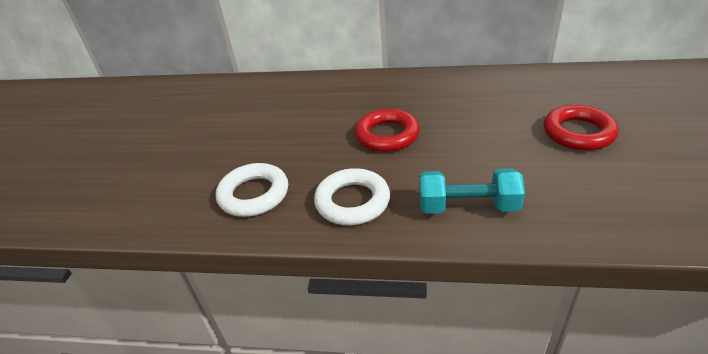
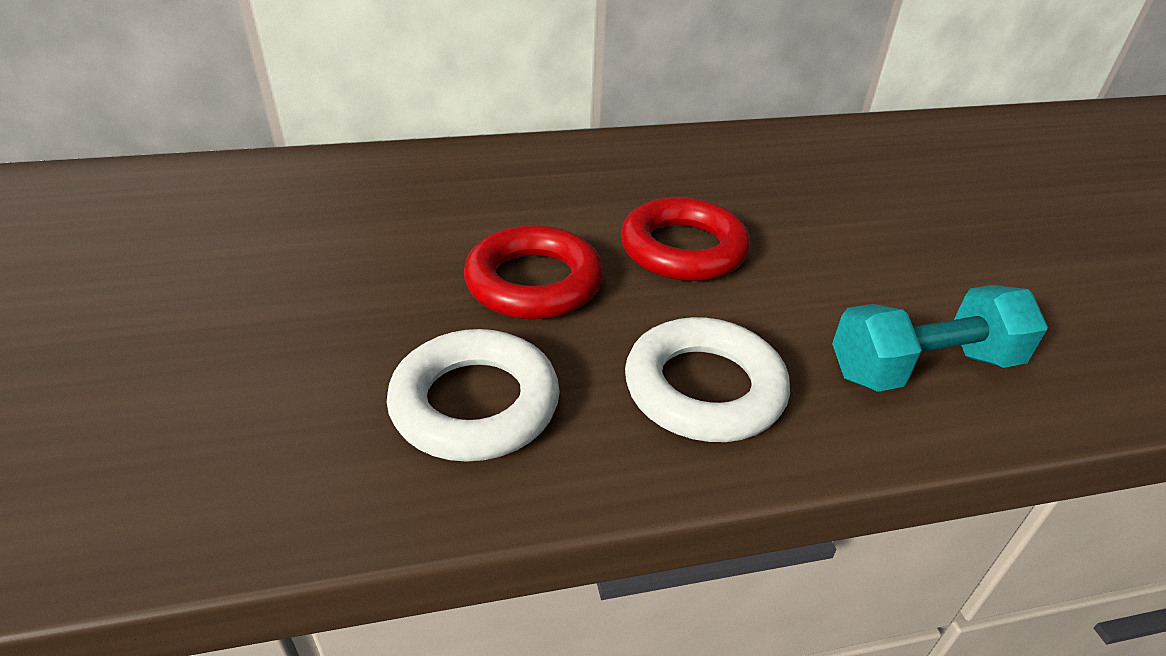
camera: 25 degrees left, 0 degrees up
(578, 133) = (994, 219): red ring -> red ring (534, 282)

